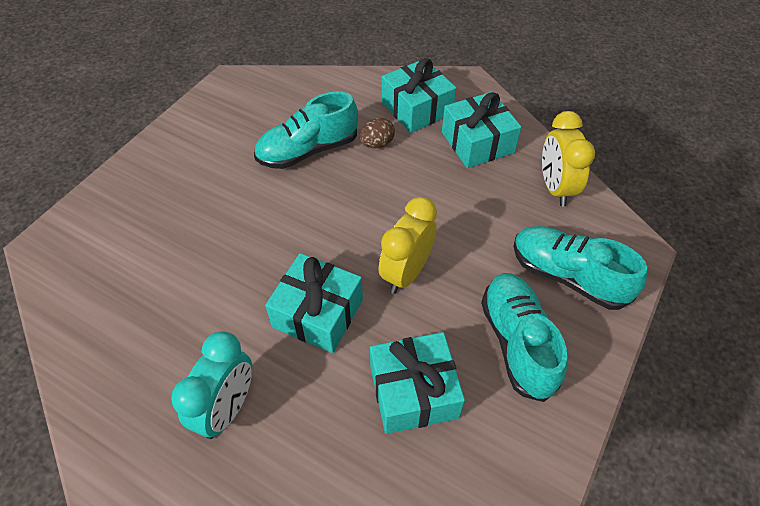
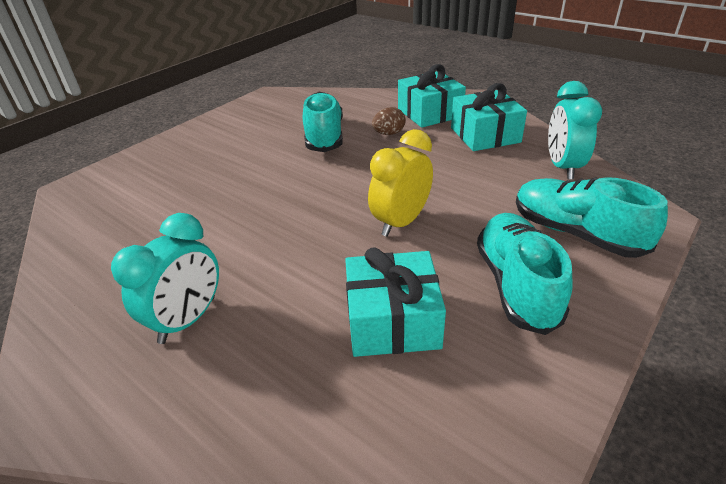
camera: 10 degrees right, 15 degrees down
(308, 151) = (324, 136): turquoise shoe -> turquoise shoe turned 105 degrees clockwise
(318, 313) = (304, 248): turquoise gift -> none
(555, 188) = (562, 167): yellow clock -> turquoise clock

